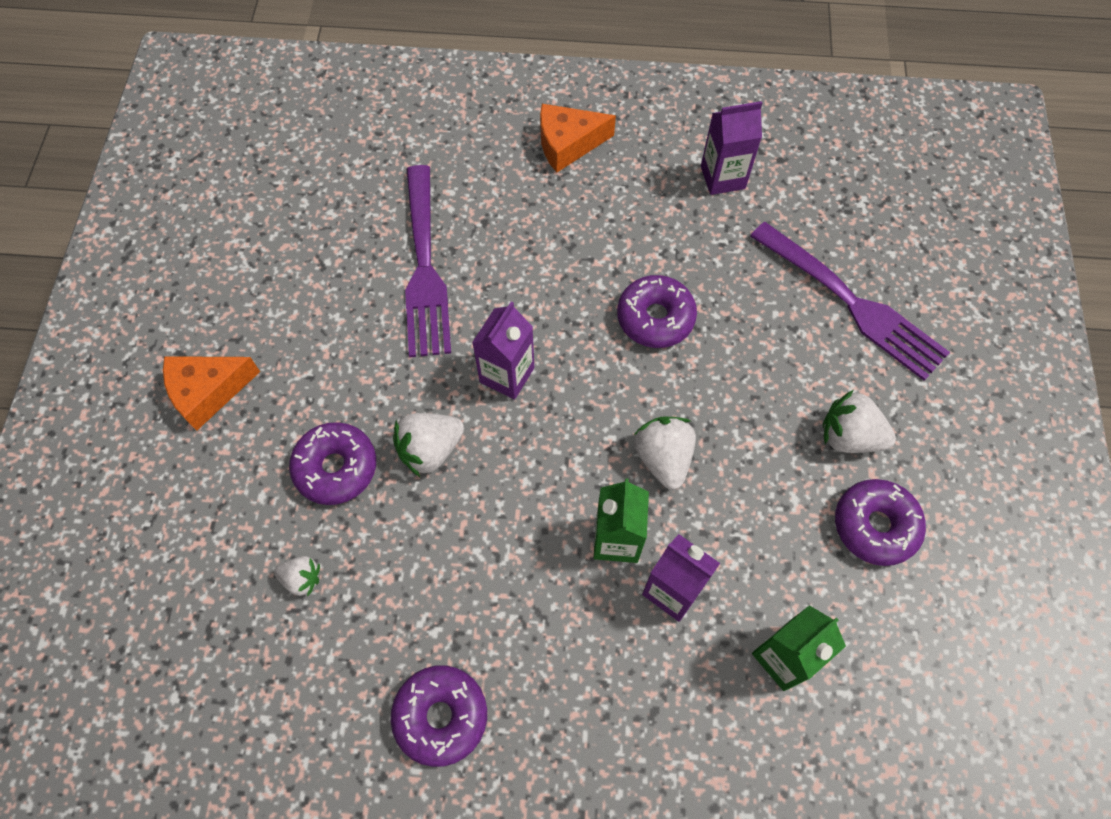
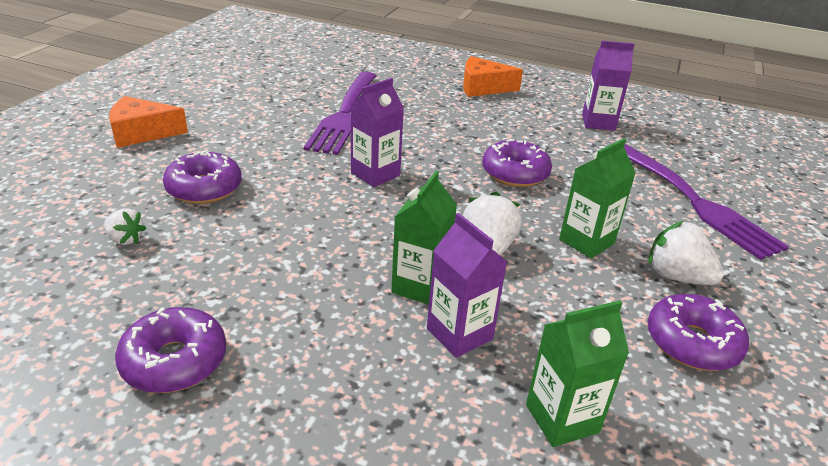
camera: 15 degrees right, 30 degrees down
(430, 450) = (287, 197): white strawberry -> none
(755, 412) = (586, 241): none -> green carton

